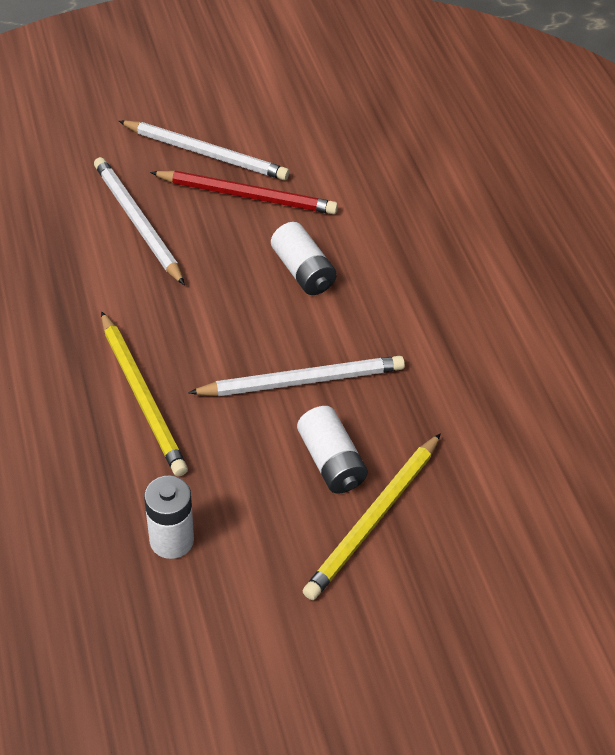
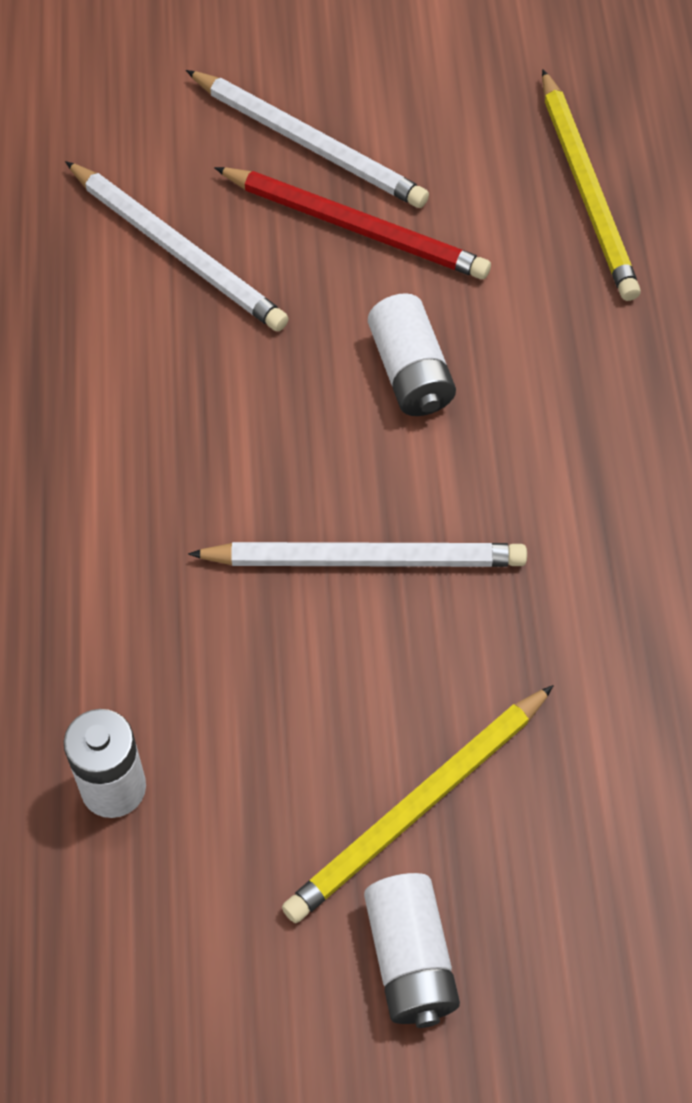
camera: 15 degrees right, 10 degrees up
(137, 222) = (178, 250): white pencil -> white pencil turned 150 degrees clockwise
(142, 396) = (122, 547): yellow pencil -> yellow pencil (587, 190)
(331, 461) = (376, 702): white battery -> white battery (410, 959)

